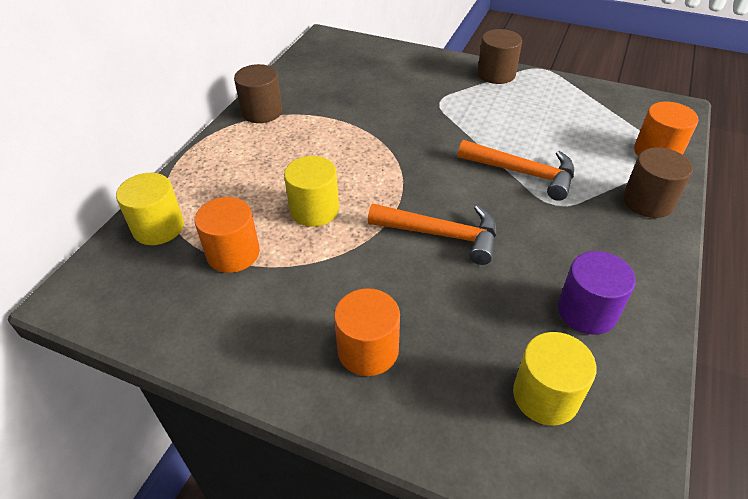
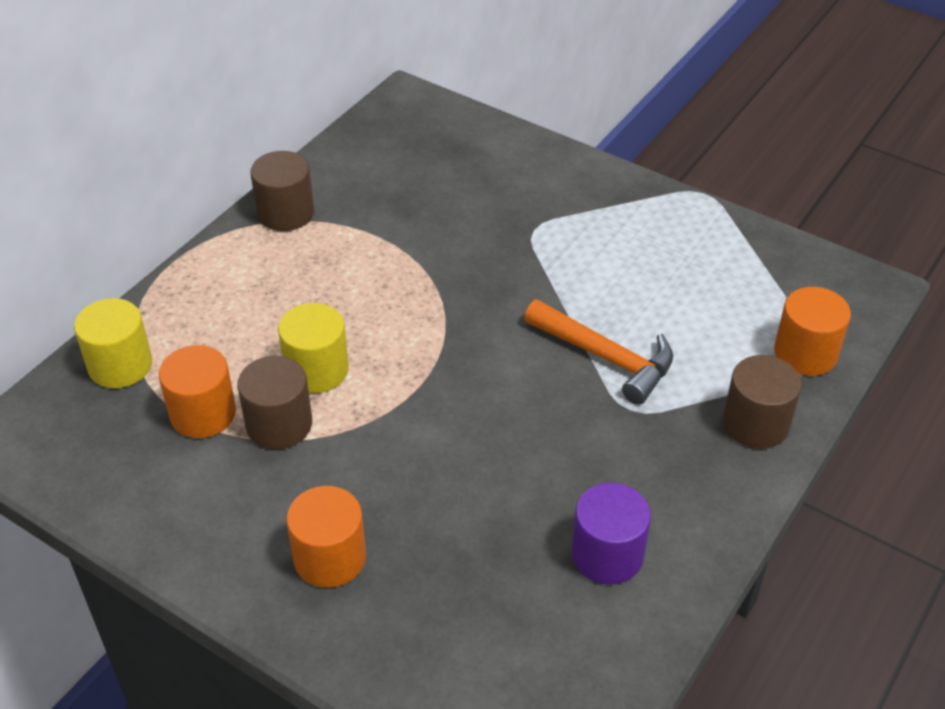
camera: 10 degrees right, 0 degrees up
(441, 235) = (466, 428): orange hammer -> none
(496, 74) = (632, 194): brown cylinder -> brown cylinder (279, 424)
(545, 396) = (515, 643): yellow cylinder -> none

